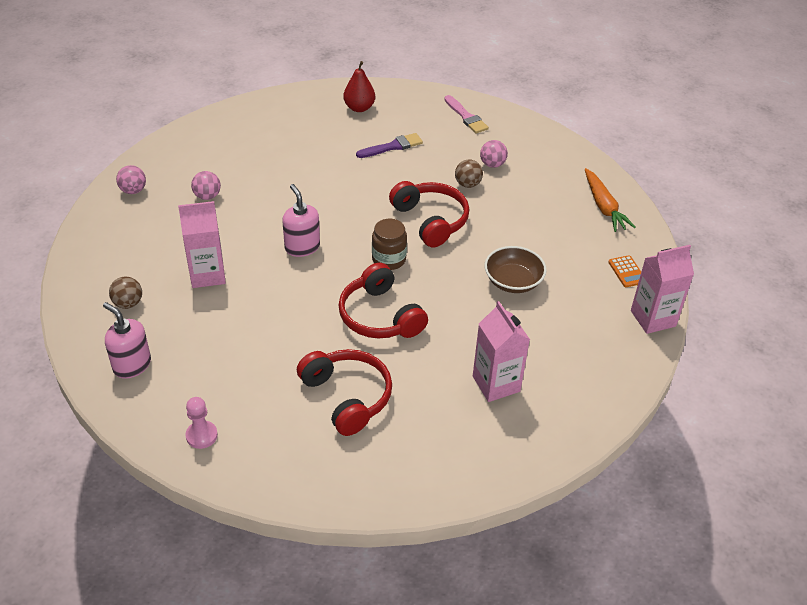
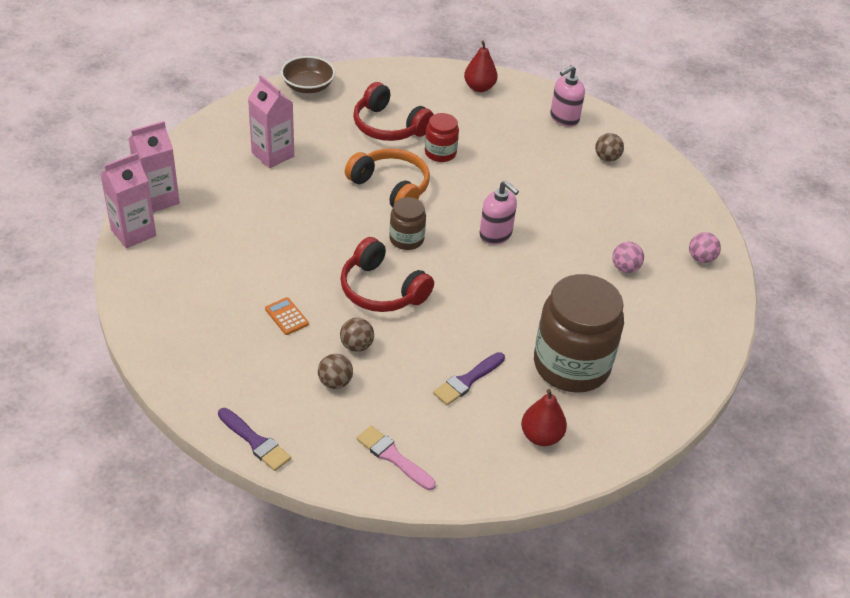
camera: 160 degrees right, 0 degrees up
(132, 365) = (564, 118): pink soap dispenser -> pink soap dispenser turned 120 degrees clockwise
(201, 435) = (479, 87): pink pawn -> red pear
(207, 275) = (562, 193): pink carton -> pink carton (158, 199)
(306, 347) = (440, 153): none -> red jar
(308, 141) = (571, 365): none -> brown jar
(379, 316) = (391, 187): red headphones -> orange headphones
(492, 164) = (335, 382): pink ball -> brown ball
(513, 281) = (277, 241): brown bowl -> brown bowl (308, 86)
(559, 142) = (255, 442): none -> purple brush
(603, 206) = (188, 351): orange carrot -> none
(627, 272) = (159, 275): orange calculator -> orange calculator (286, 316)

